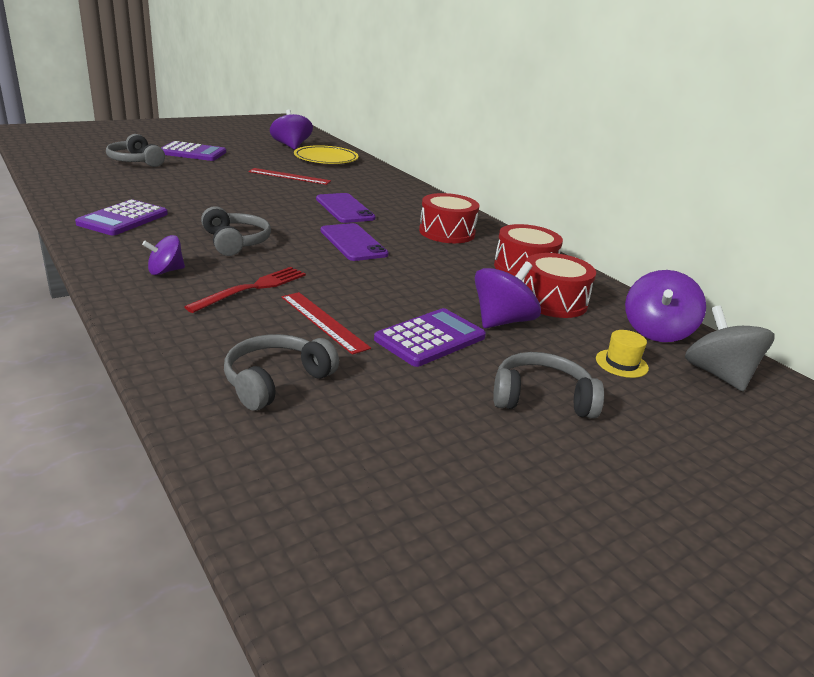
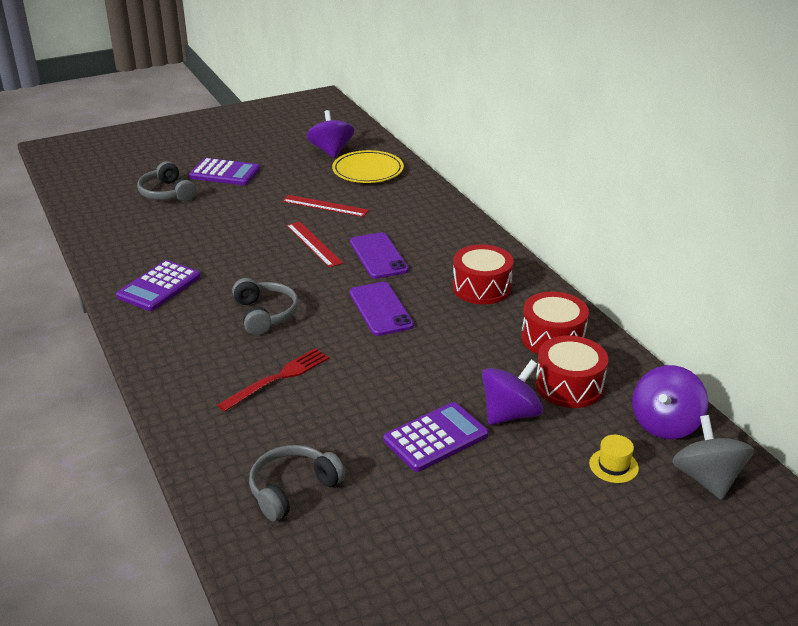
camera: 10 degrees right, 5 degrees up
(165, 271) = (200, 358): purple spinning top -> none
(323, 321) = (340, 419): red ruler -> red ruler (314, 244)
(541, 398) = (523, 508): grey headphones -> none

